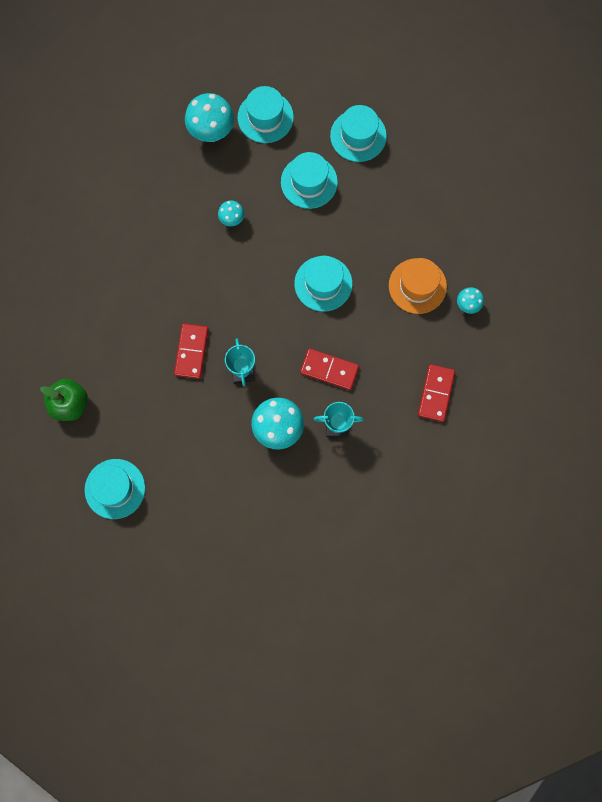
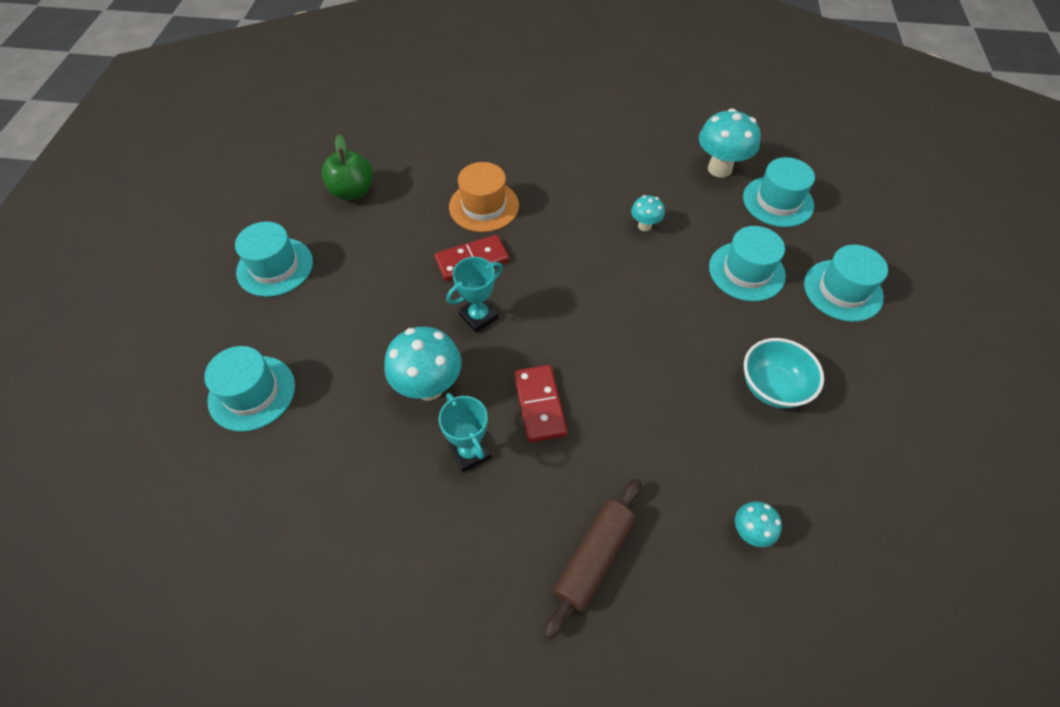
camera: 60 degrees right, 20 degrees down
(323, 283) = (642, 343): turquoise hat -> turquoise hat (252, 393)
(396, 230) = (772, 387): none -> turquoise bowl
(417, 286) = (723, 450): orange hat -> orange hat (484, 206)
(436, 393) = (594, 558): red domino -> brown rolling pin

